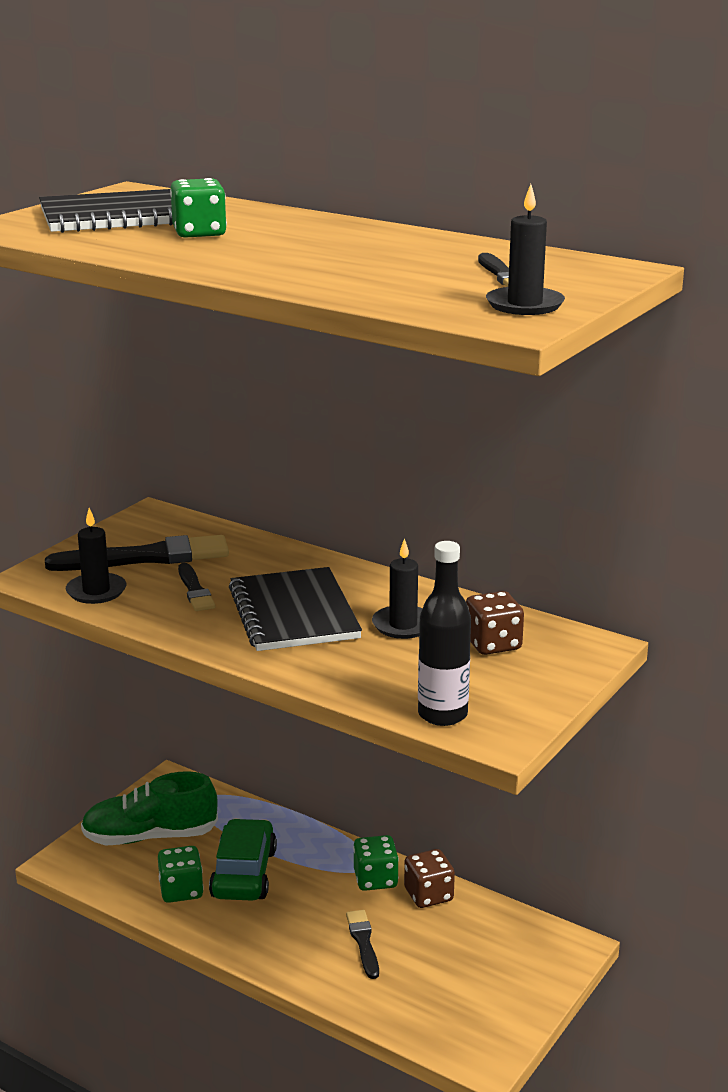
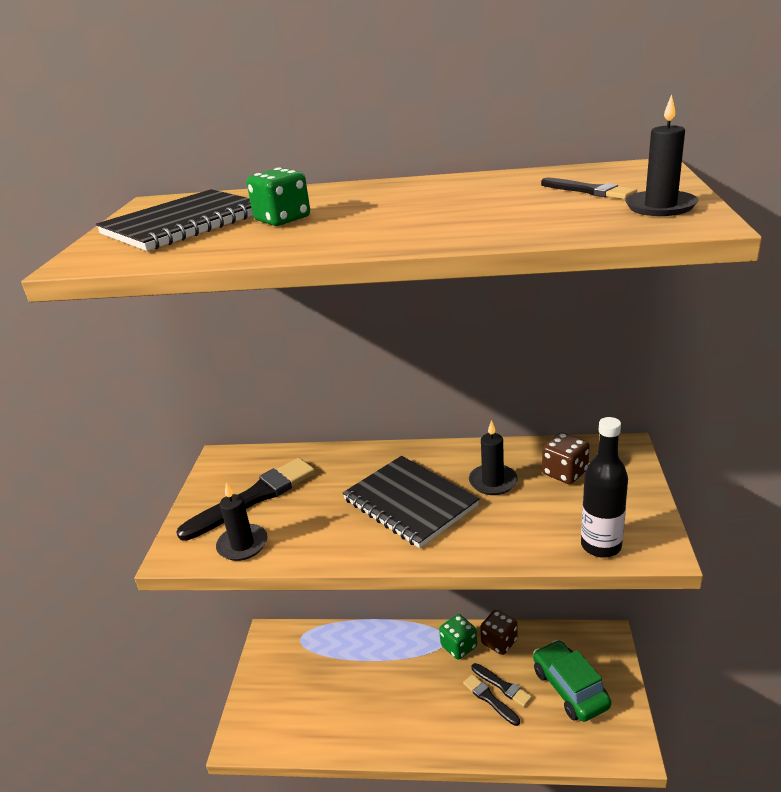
camera: 25 degrees left, 5 degrees up
(150, 836) = (287, 687): green shoe -> none
(181, 890) = (341, 721): green dice -> none
(195, 590) = (319, 512): black brush -> black brush (502, 686)
(244, 873) = (373, 685): green car -> green car (570, 688)

